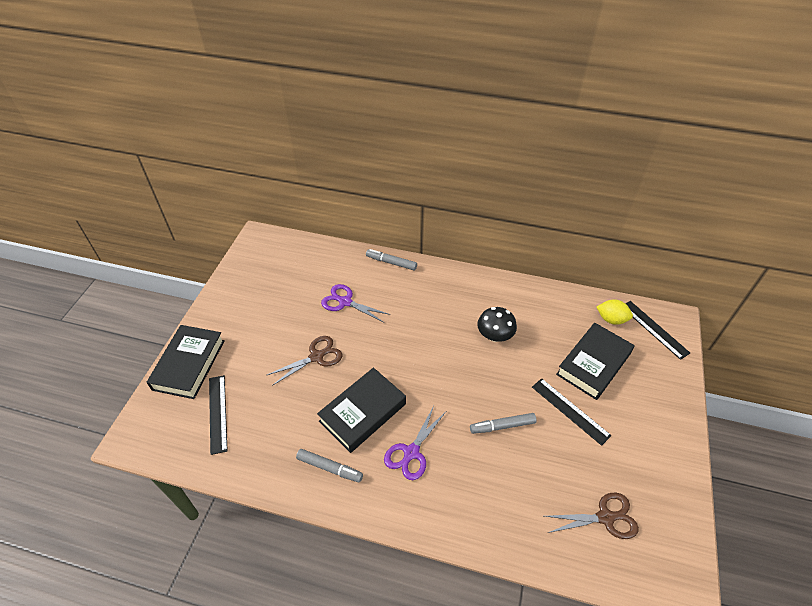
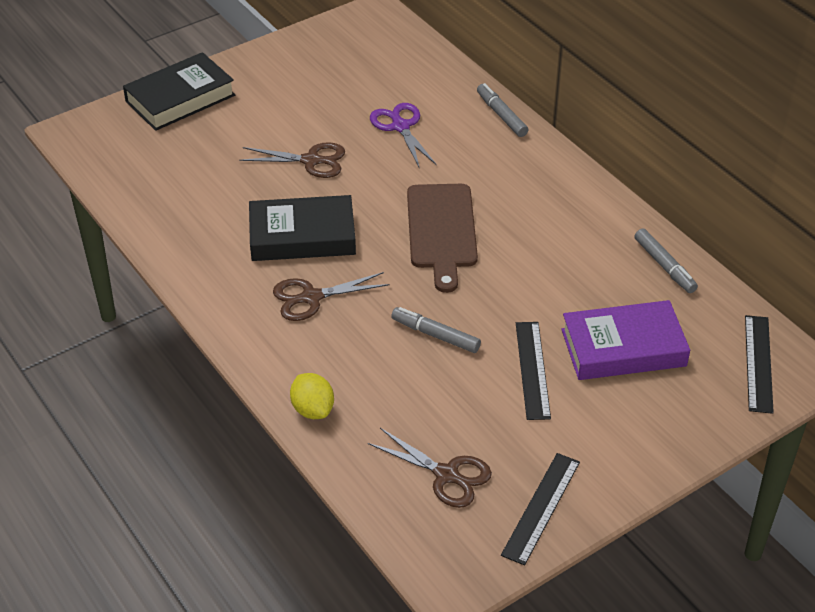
camera: 40 degrees right, 5 degrees down
(217, 413) = (164, 155): black ruler -> black ruler (541, 507)
(329, 468) = (218, 260): grey marker -> grey marker (664, 266)
(411, 452) = (311, 297): purple scissors -> brown scissors
(435, 355) = (441, 231): none -> brown cutting board
(495, 335) = (536, 252): black mushroom -> none
(593, 364) = (623, 347): black book -> purple book
(611, 319) = (712, 321): yellow lemon -> yellow lemon (313, 409)

